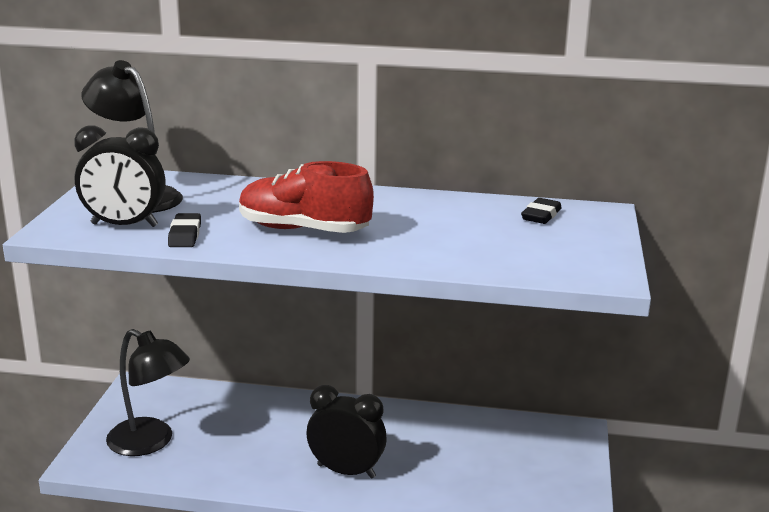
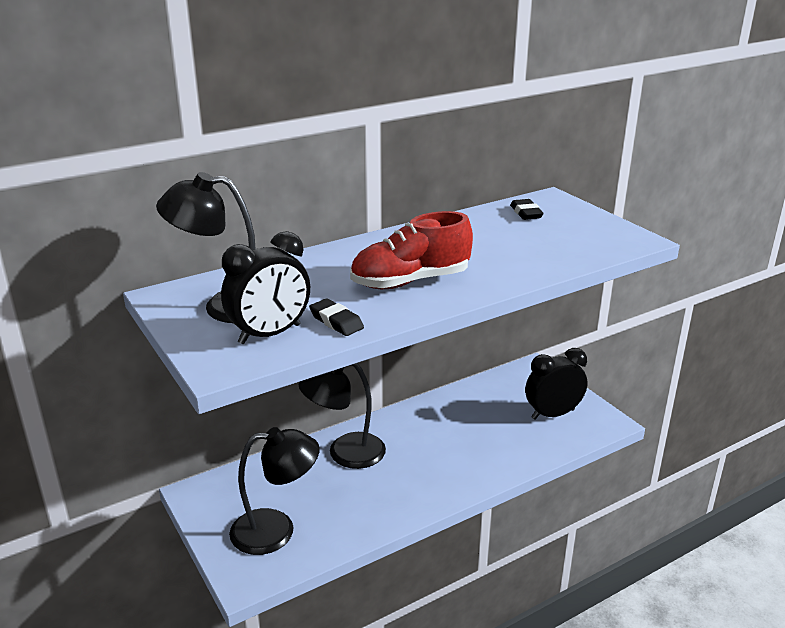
camera: 40 degrees left, 5 degrees up
(284, 415) = (345, 453): none -> black lamp
(346, 471) = (444, 469): black clock -> black clock (553, 414)

